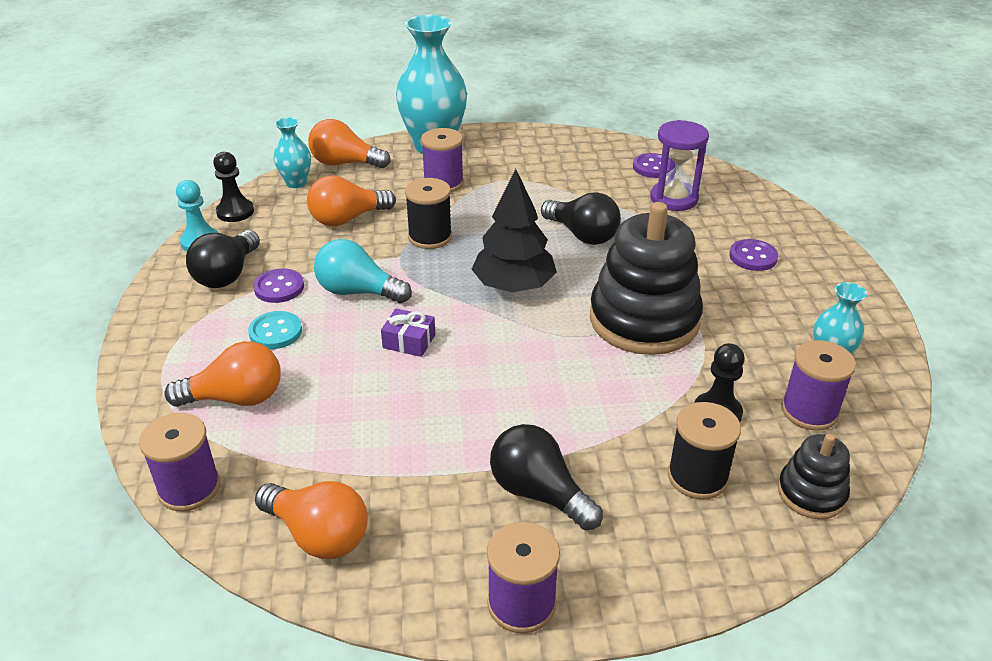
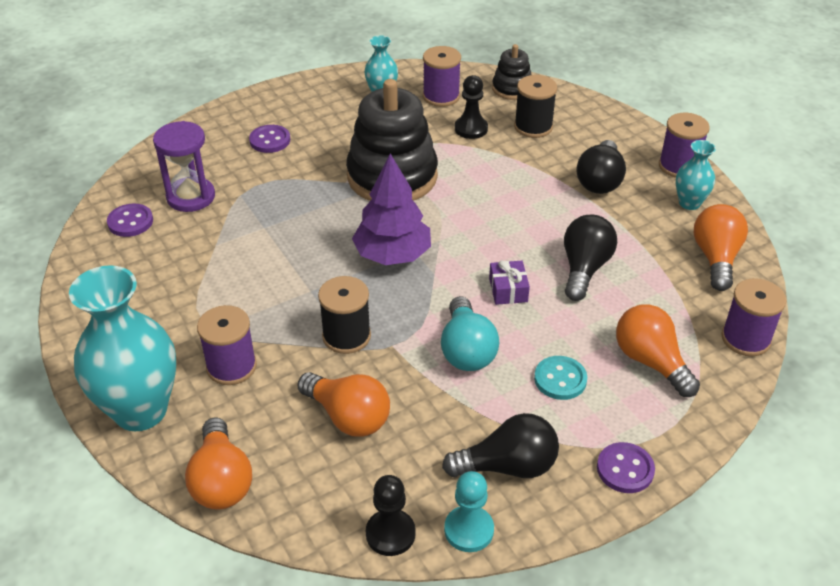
camera: 115 degrees left, 5 degrees up
(279, 287) = (499, 411): purple button -> purple button (625, 469)
(296, 183) = (293, 508): turquoise vase -> turquoise vase (689, 203)
(513, 286) = (392, 255): black tree -> purple tree
(582, 235) = (286, 237): black light bulb -> black light bulb (584, 268)

